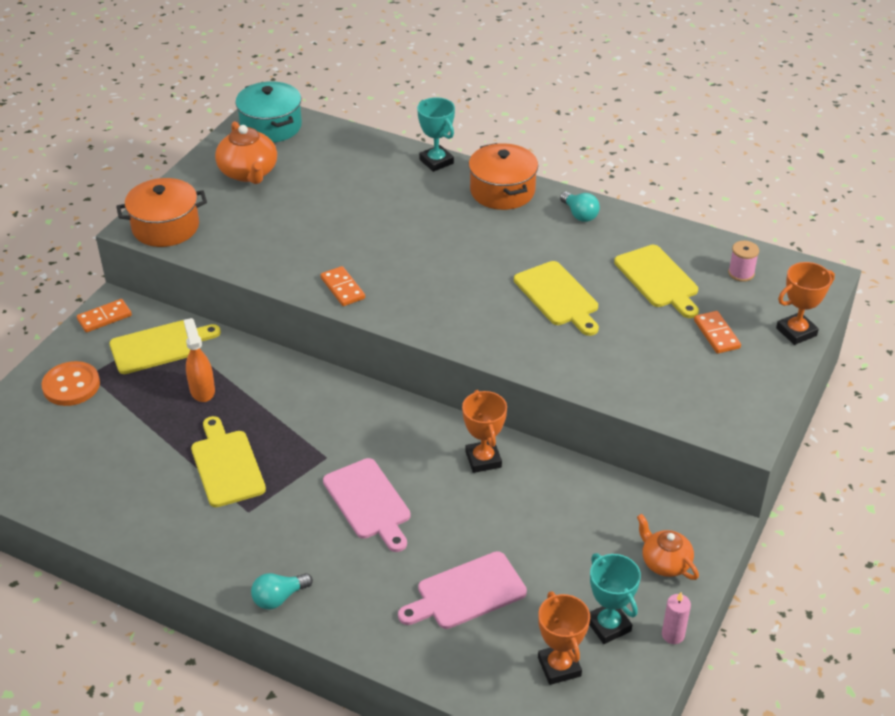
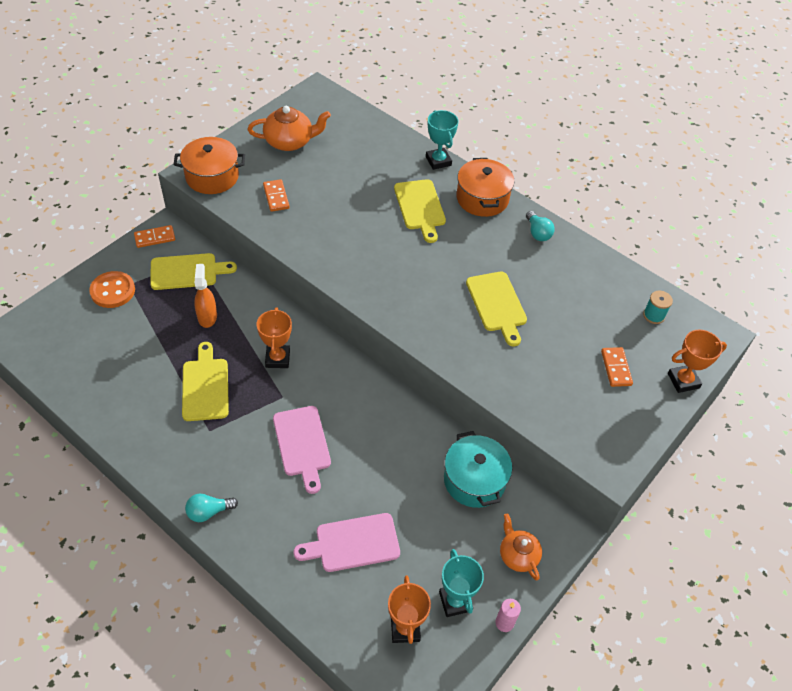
camera: 10 degrees right, 10 degrees up
(249, 173) = (290, 142): orange teapot -> orange teapot turned 90 degrees counterclockwise
(271, 126) = (320, 104): turquoise pot -> turquoise pot (474, 480)
(343, 288) = (329, 260): orange domino -> orange domino (276, 197)
(483, 459) = (402, 427): orange trophy -> orange trophy (277, 358)
(658, 279) = (583, 306): yellow cutting board -> yellow cutting board (420, 207)
(741, 273) = (653, 315): pink spool -> turquoise spool

